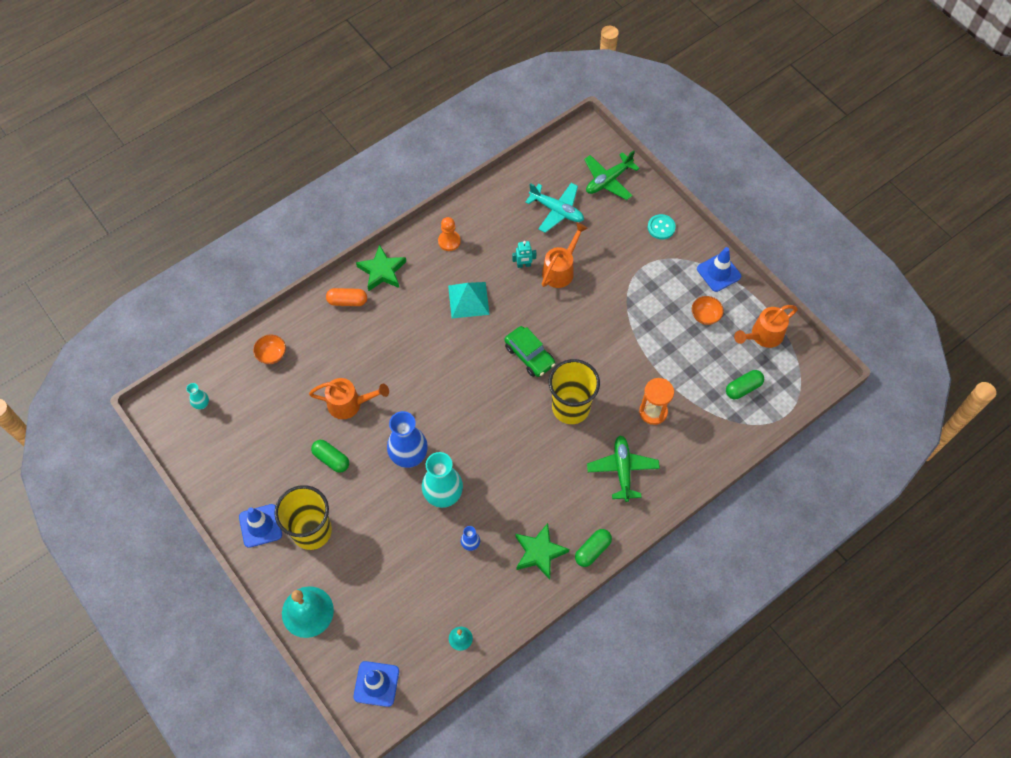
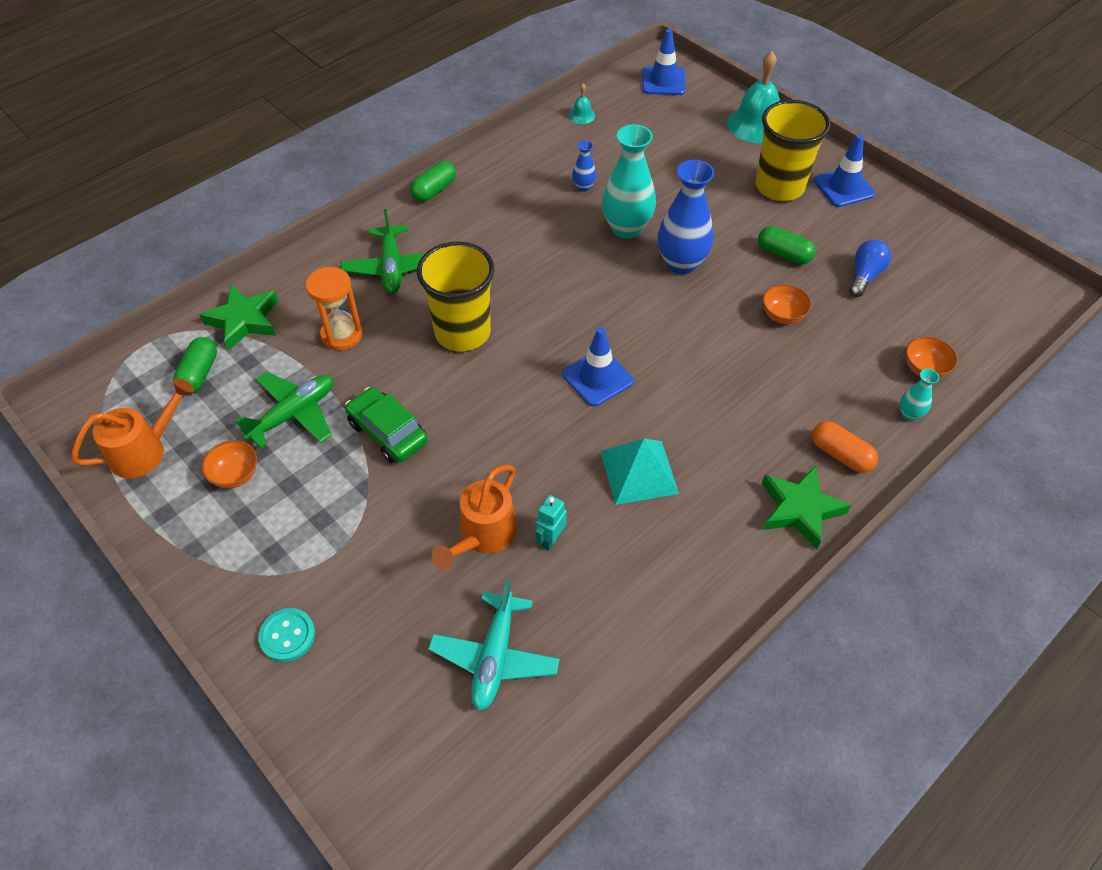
camera: 175 degrees right, 10 degrees down
(202, 404) = (990, 301): turquoise vase -> turquoise vase (909, 414)
(280, 434) = (864, 276): none -> blue light bulb
(347, 301) = (840, 455): orange capsule -> orange capsule turned 45 degrees clockwise
(349, 404) = (782, 315): orange watering can -> orange bowl
(449, 241) = (694, 574): orange pawn -> none
(523, 265) = (550, 539): turquoise robot -> turquoise robot turned 45 degrees counterclockwise
(529, 355) = (528, 395): green car -> green car (388, 432)
(539, 552) = (499, 185): green star -> green star (244, 320)
(556, 210) = (495, 656): turquoise plane -> turquoise plane turned 105 degrees counterclockwise
(608, 180) = (386, 739): green plane -> green plane (293, 414)
(718, 272) = (194, 553): blue traffic cone -> blue traffic cone (597, 378)
(743, 388) = (199, 374): green capsule -> green capsule turned 45 degrees counterclockwise

